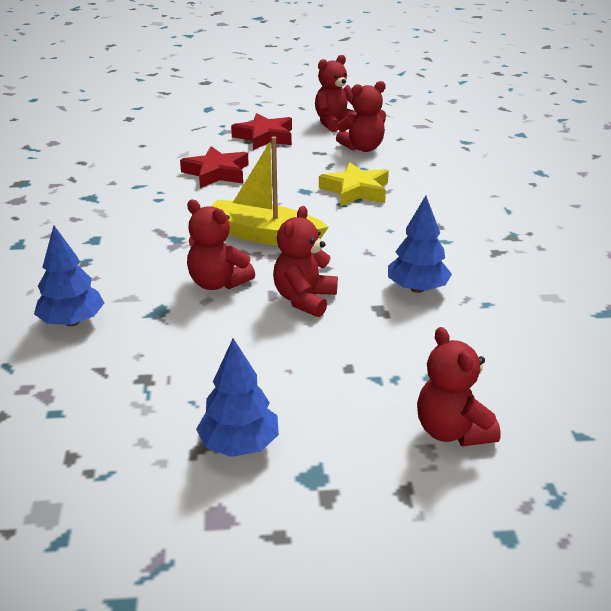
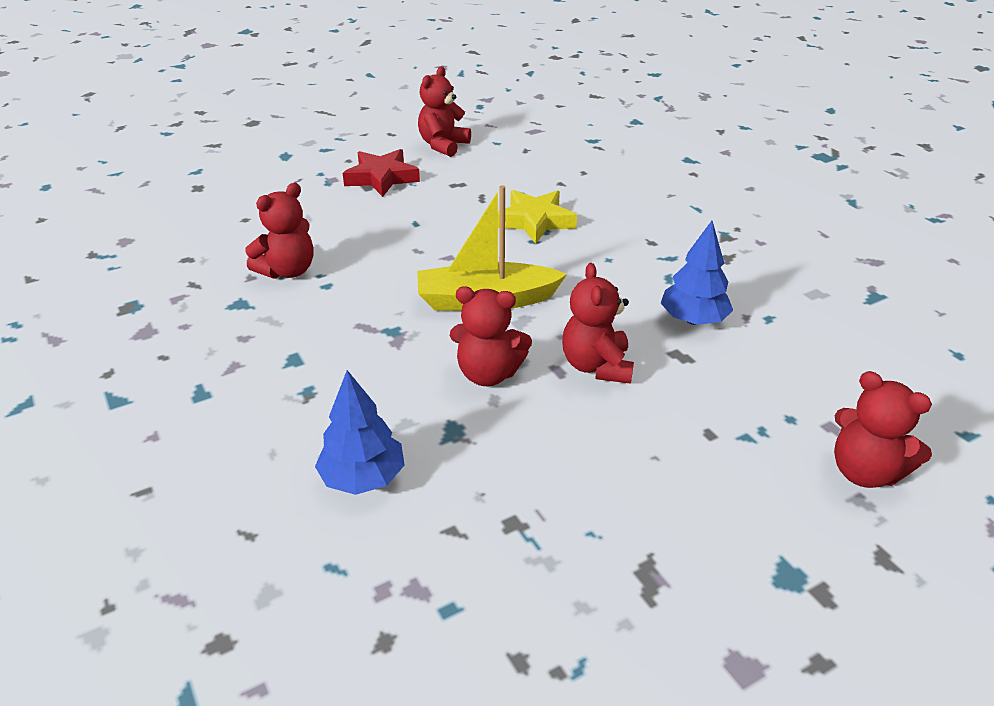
camera: 25 degrees left, 5 degrees up
(217, 173) = (366, 235): red star -> none
(239, 445) = (686, 568): blue tree -> none
(363, 148) = (498, 169): red teddy bear -> red teddy bear (288, 271)

